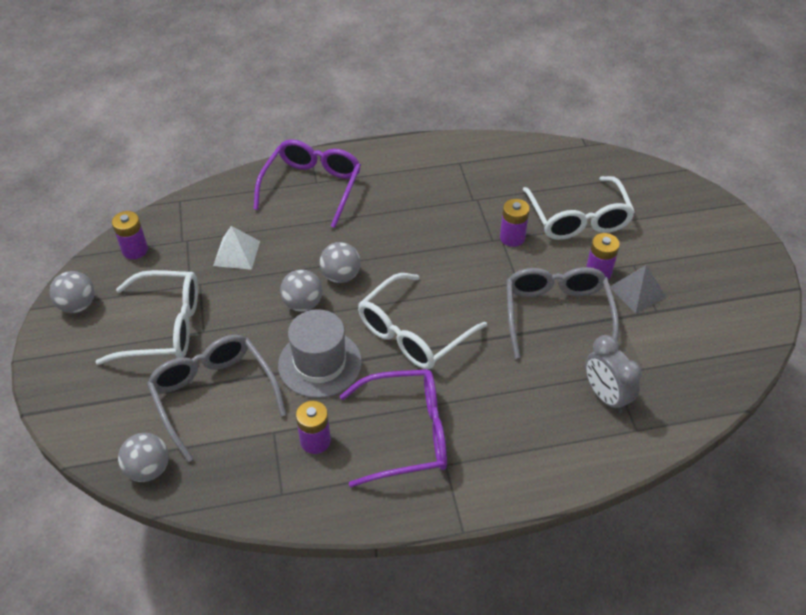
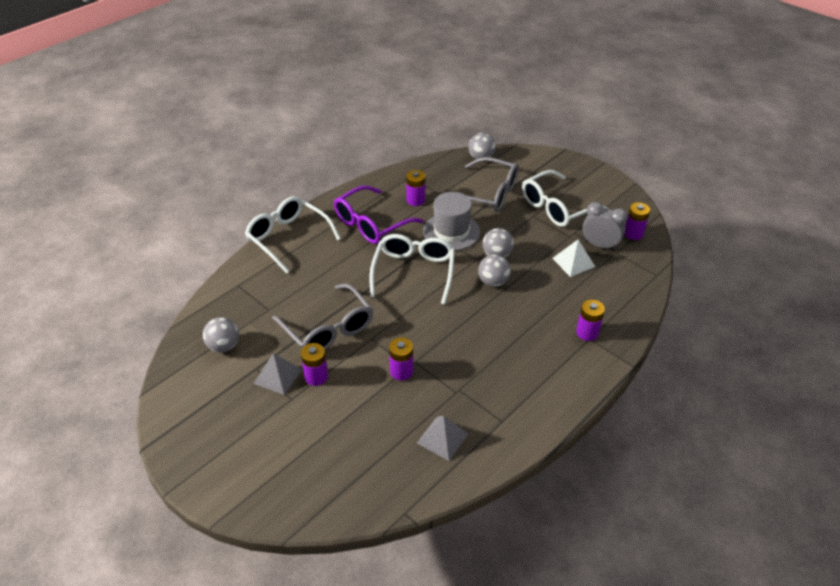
camera: 145 degrees right, 5 degrees down
(78, 305) = (616, 195): grey ball -> grey ball (224, 346)
(312, 187) = (587, 333): purple glasses -> purple battery
(519, 173) = (442, 438): none -> grey pyramid
(578, 219) = (360, 418): white glasses -> white glasses (288, 238)
(605, 396) = (266, 294): grey clock -> grey clock (600, 245)

